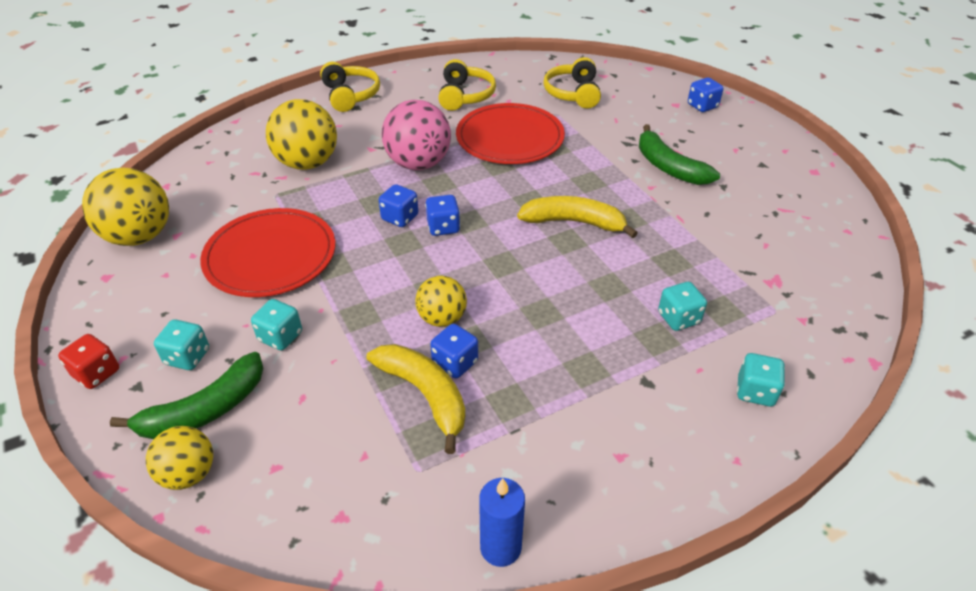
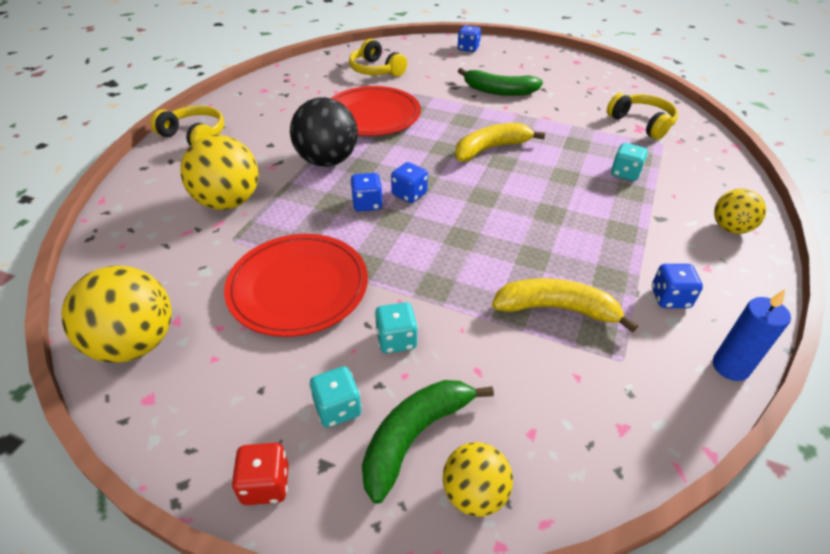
camera: 40 degrees left, 0 degrees up
(205, 410) = (415, 436): green banana -> green banana turned 150 degrees counterclockwise
(418, 164) = (327, 161): pink ball -> black ball
(442, 318) = (495, 253): yellow ball -> yellow ball (730, 228)
(455, 363) = (545, 276): blue dice -> blue dice (670, 298)
(465, 96) = (297, 100): yellow headphones -> yellow headphones (642, 123)
(755, 391) = (713, 191): turquoise dice -> none

